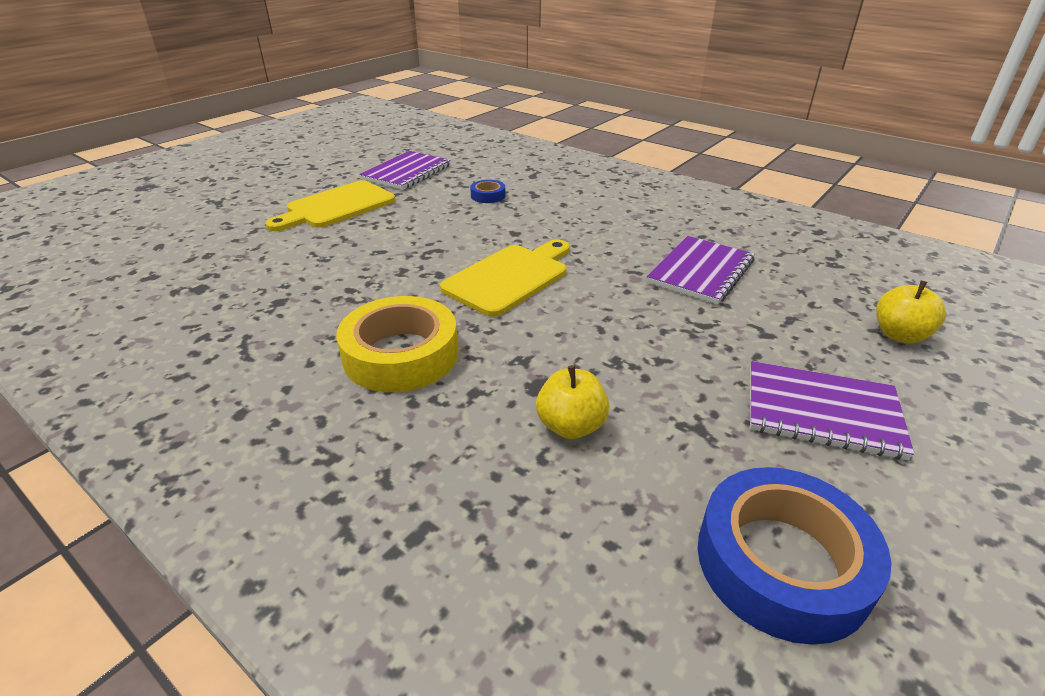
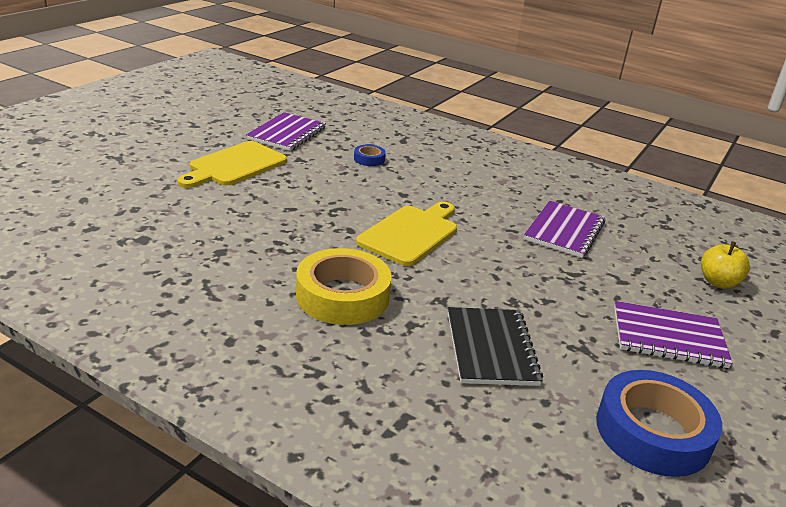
camera: 10 degrees left, 5 degrees down
(571, 426) = (491, 348): yellow apple -> black notebook

